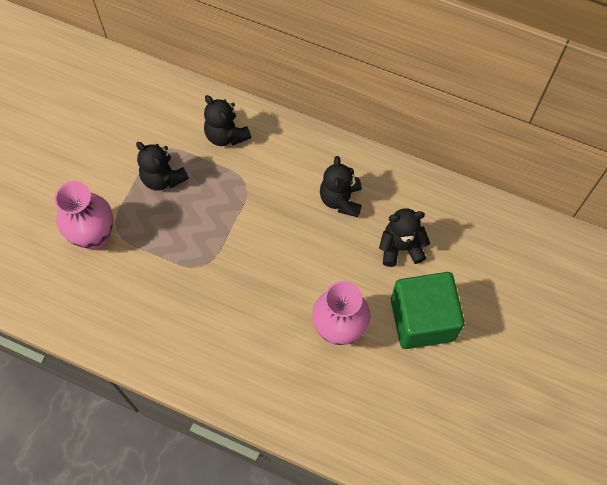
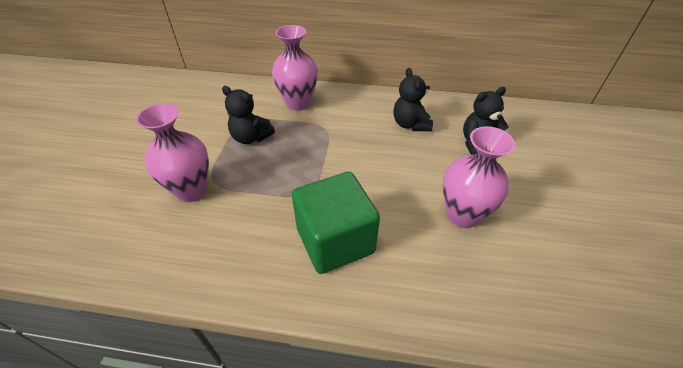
camera: 15 degrees left, 20 degrees down
(226, 135) = (298, 103): black teddy bear -> pink vase
(422, 319) = (532, 190): green cube -> green cube (335, 240)

